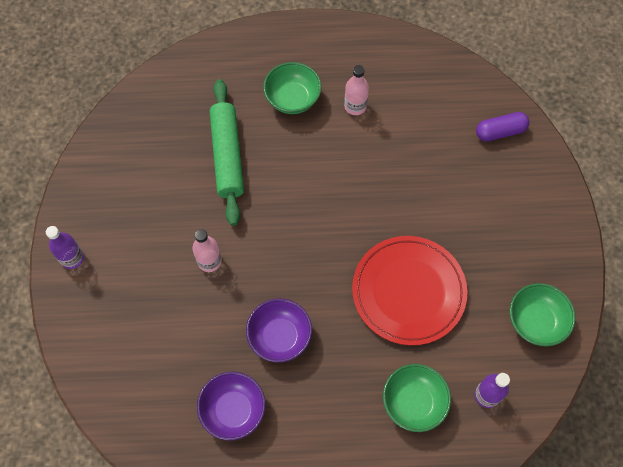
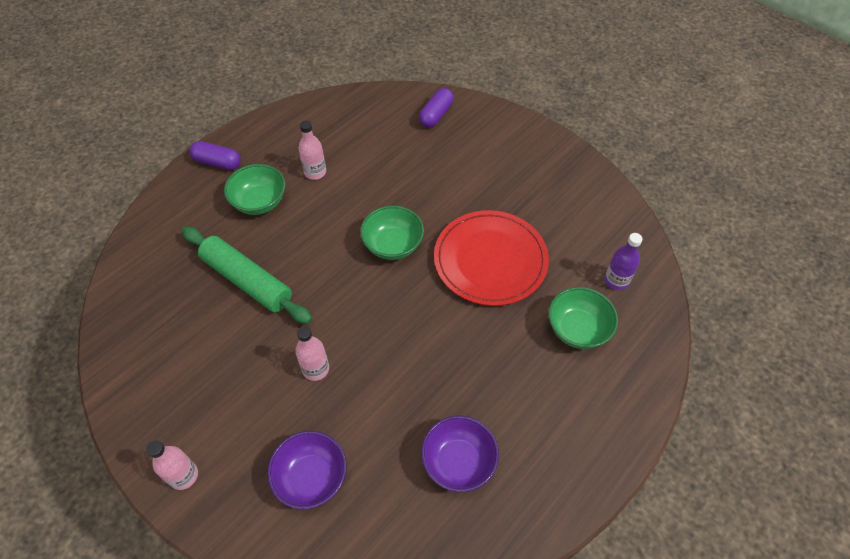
camera: 45 degrees left, 10 degrees down
(72, 258) = (183, 475): purple bottle -> pink bottle
(279, 336) = (433, 373): purple bowl -> purple bowl (311, 477)
(294, 40) = (218, 162): none -> purple capsule
(535, 321) = (590, 209): green bowl -> green bowl (393, 245)

